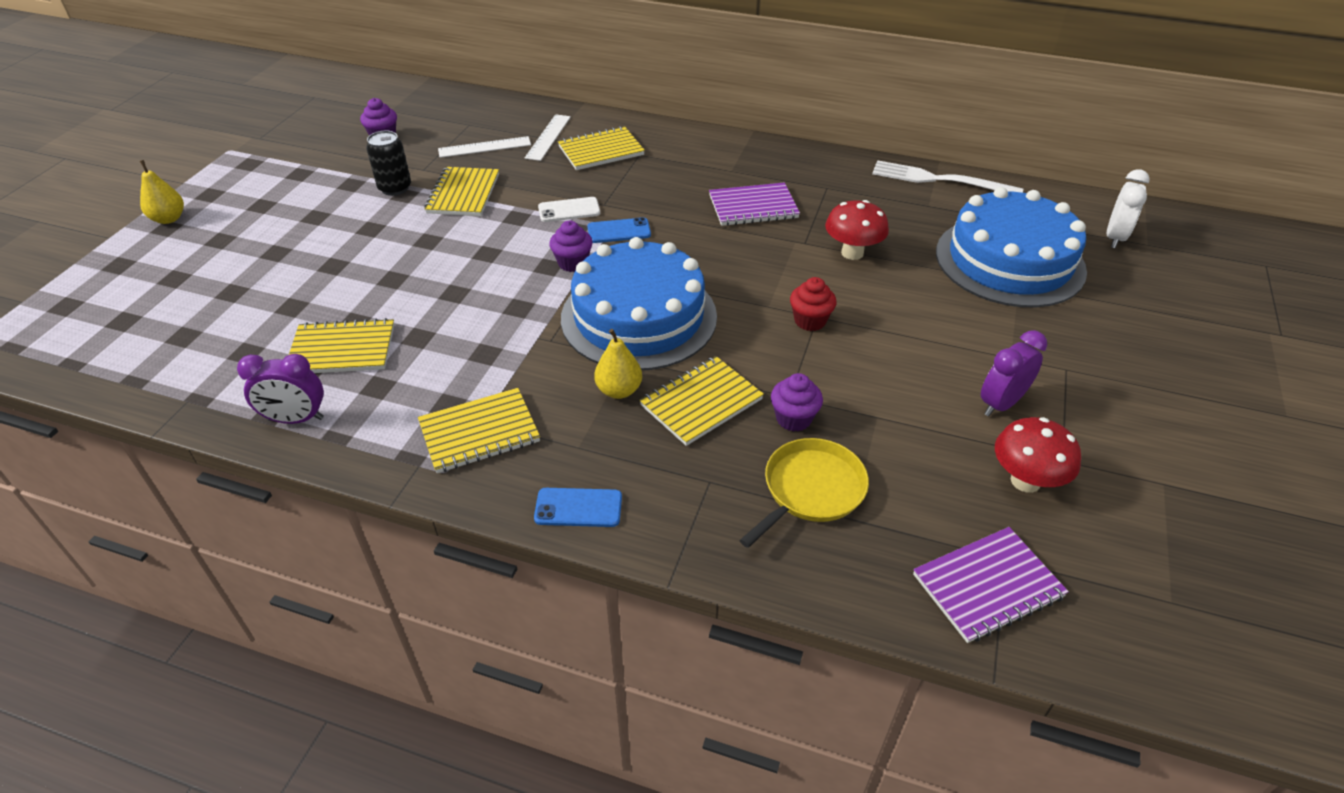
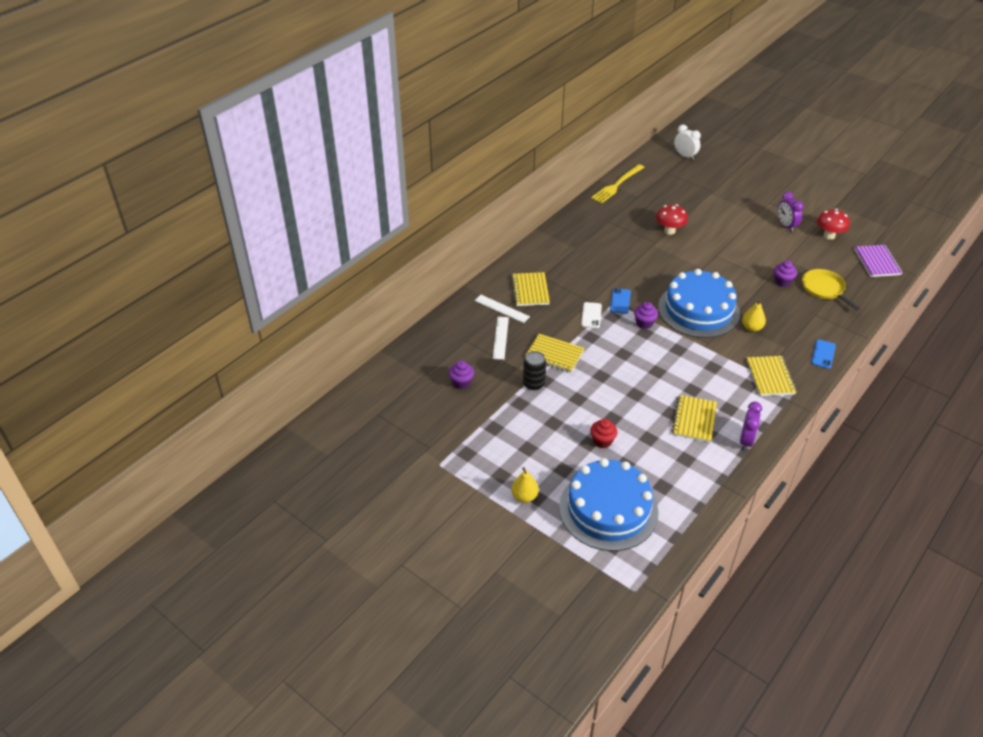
camera: 70 degrees left, 0 degrees up
(701, 402) = (766, 305): yellow notebook -> none
(753, 207) = (616, 250): purple notebook -> none
(810, 321) = (718, 258): red cupcake -> red cupcake (602, 441)
(940, 180) = (617, 185): white fork -> yellow fork
(1009, 261) = (692, 189): blue cake -> blue cake (608, 509)

